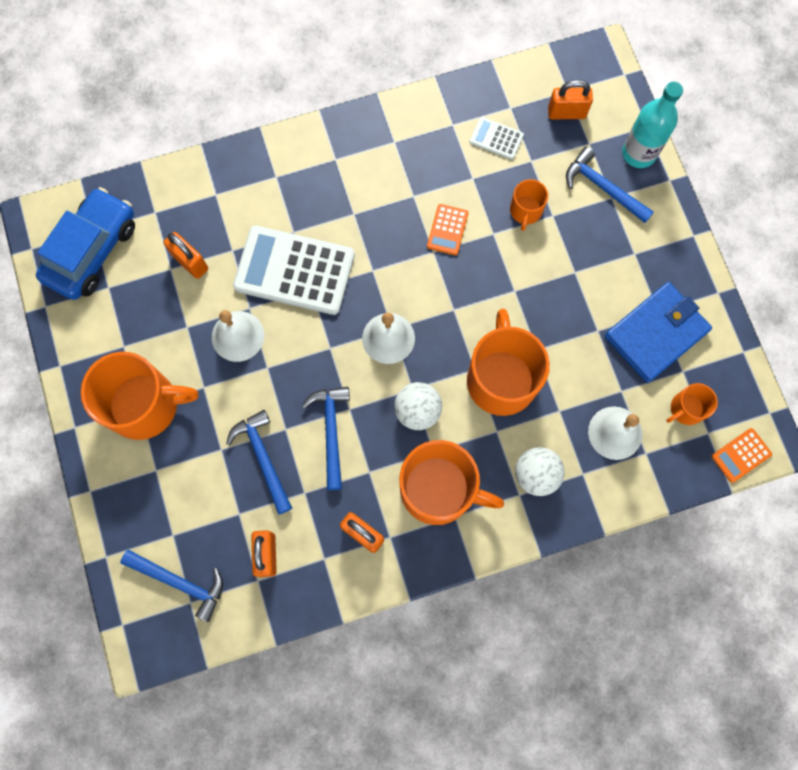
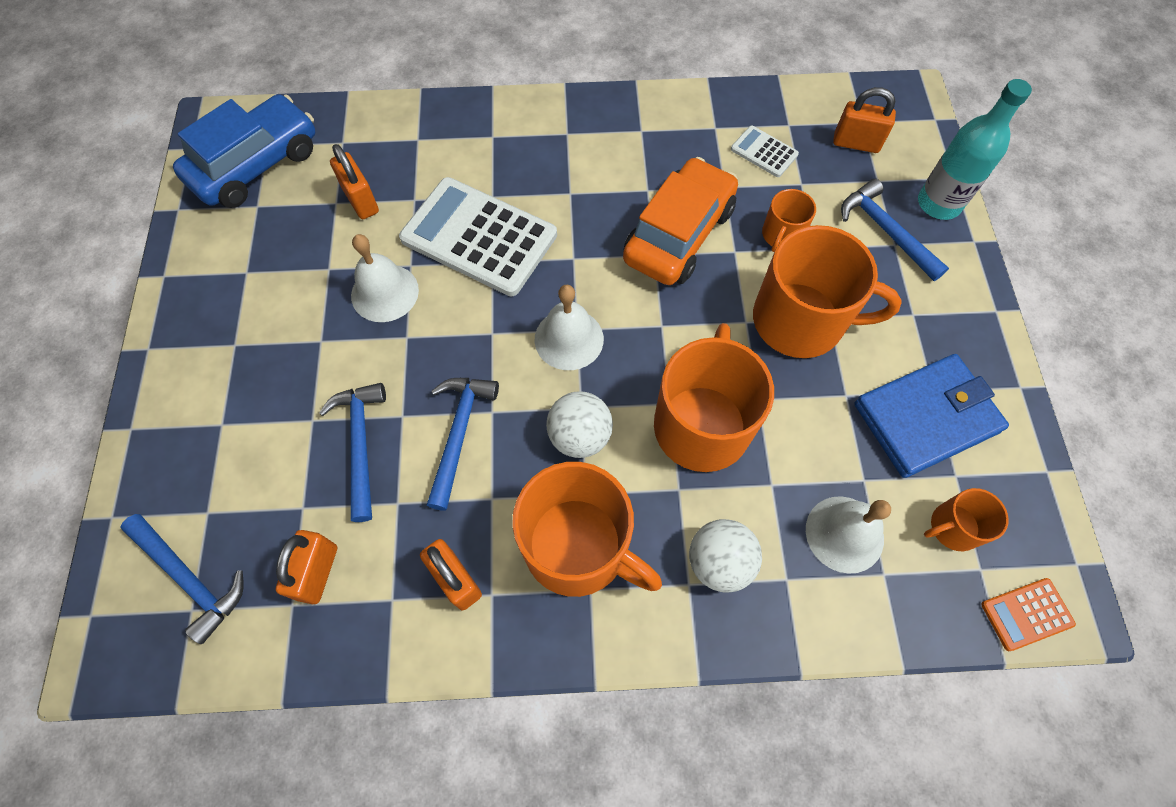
camera: 15 degrees right, 10 degrees down
(145, 405) = (242, 344): orange mug -> orange mug (800, 320)
(447, 230) = (678, 234): orange calculator -> orange car

